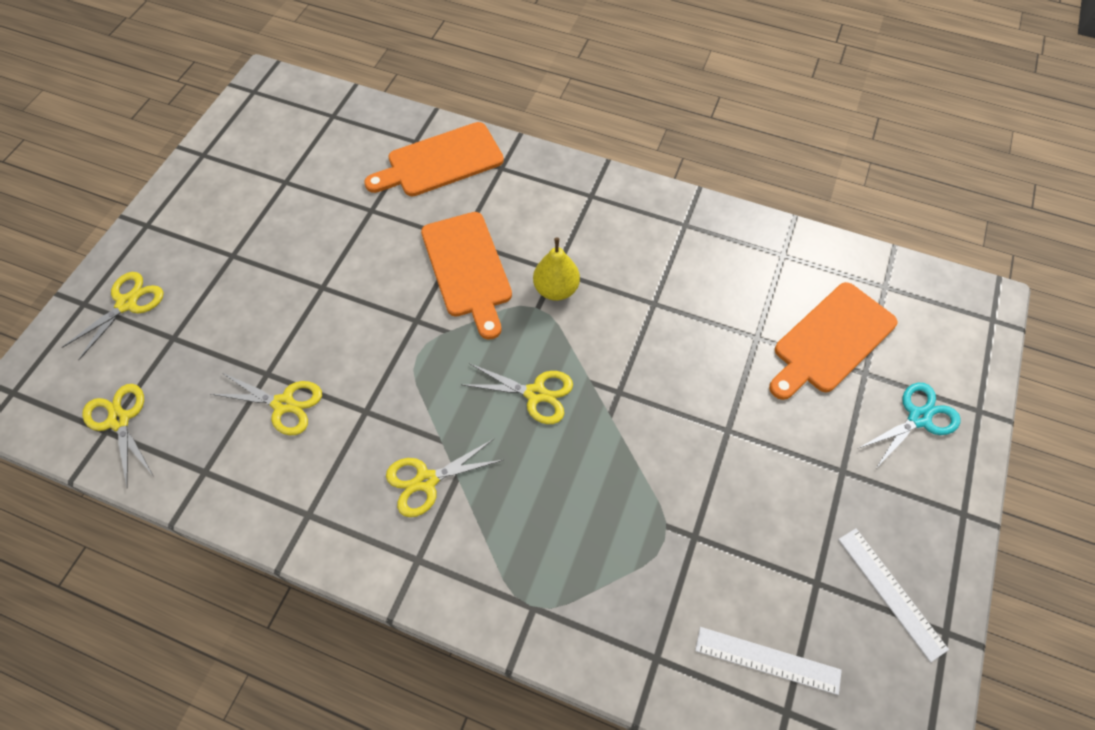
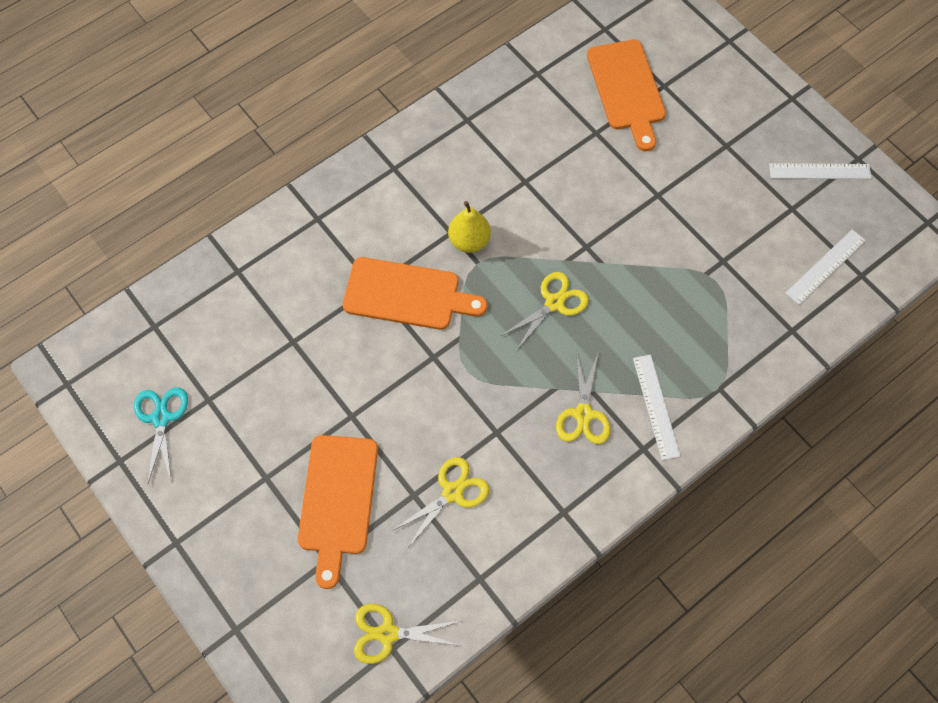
camera: 60 degrees left, 5 degrees up
(127, 303) = (262, 589): yellow scissors -> none
(440, 161) = (276, 262): orange cutting board -> orange cutting board (338, 500)
(474, 549) = (656, 406): none -> white ruler
(918, 418) = (714, 77): turquoise scissors -> turquoise scissors (161, 418)

